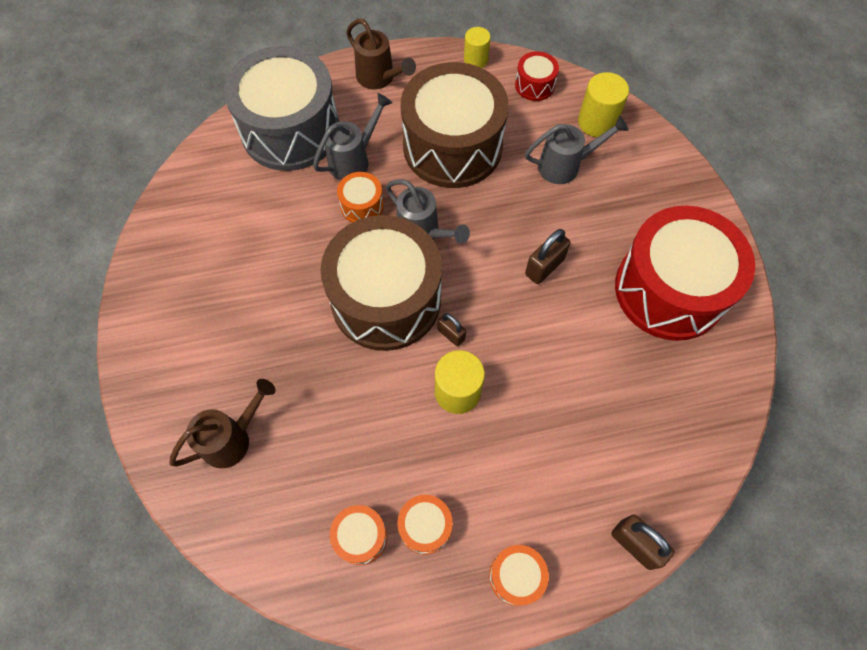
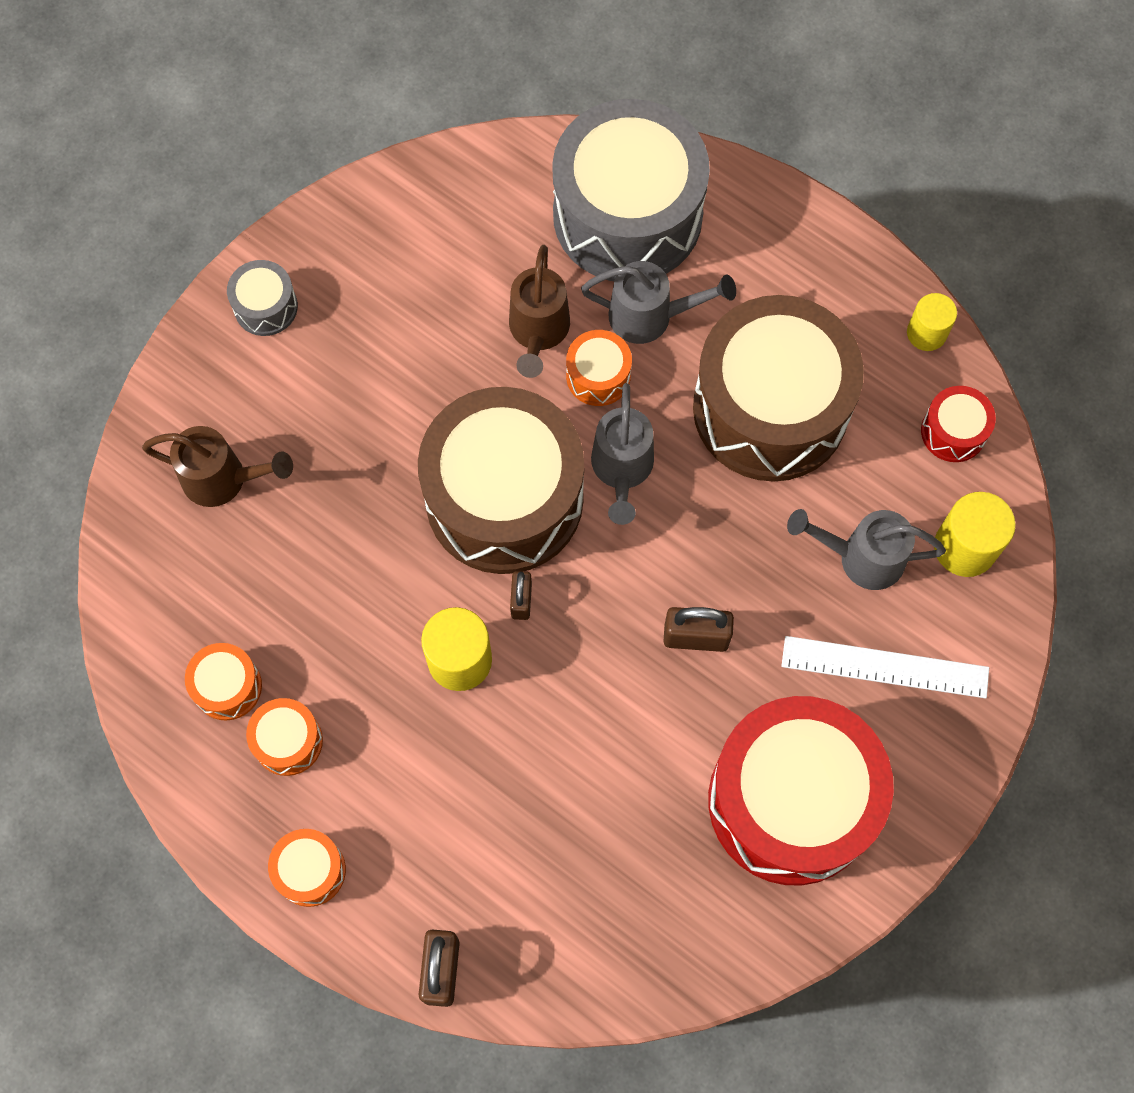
camera: 50 degrees right, 5 degrees up
(155, 335) = (265, 307): none -> grey drum
(379, 78) = (791, 247): brown watering can -> brown watering can (538, 332)
(565, 166) = (861, 557): grey watering can -> grey watering can turned 150 degrees clockwise
(630, 197) = (885, 667): none -> white ruler

